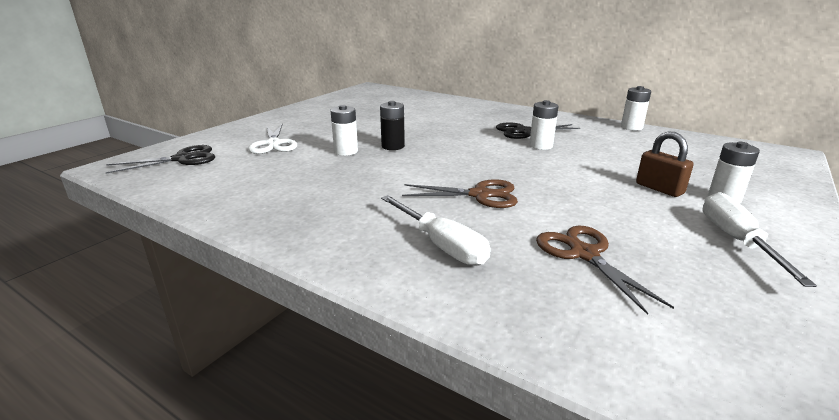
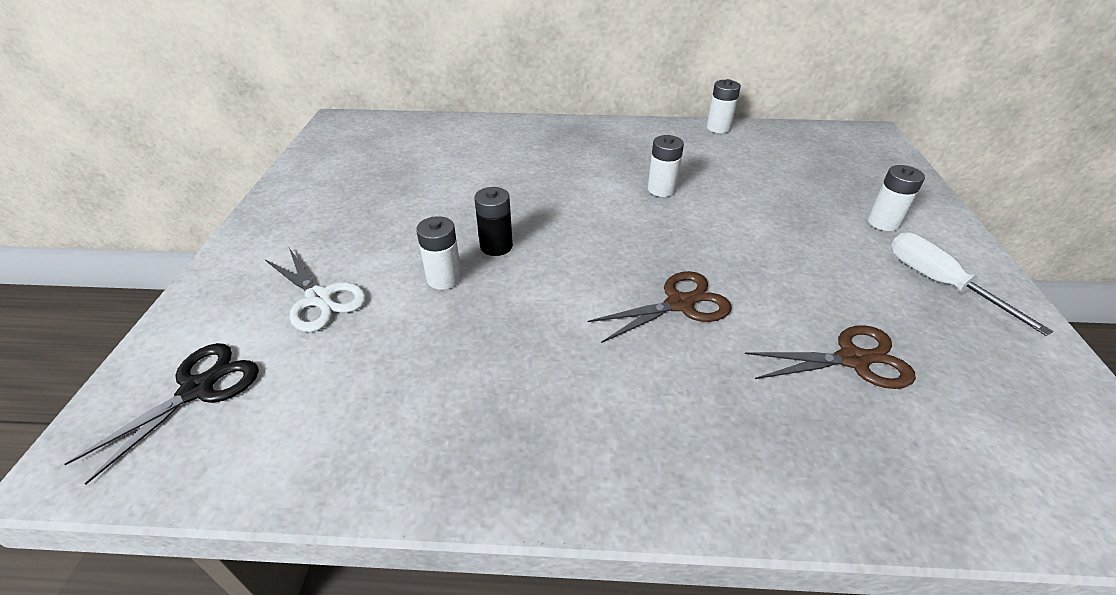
camera: 30 degrees left, 15 degrees up
(441, 245) = (720, 410): white screwdriver -> none
(524, 131) = (621, 167): black scissors -> none
(584, 254) = (852, 360): brown scissors -> brown scissors turned 135 degrees clockwise
(659, 188) = (825, 227): brown padlock -> none

